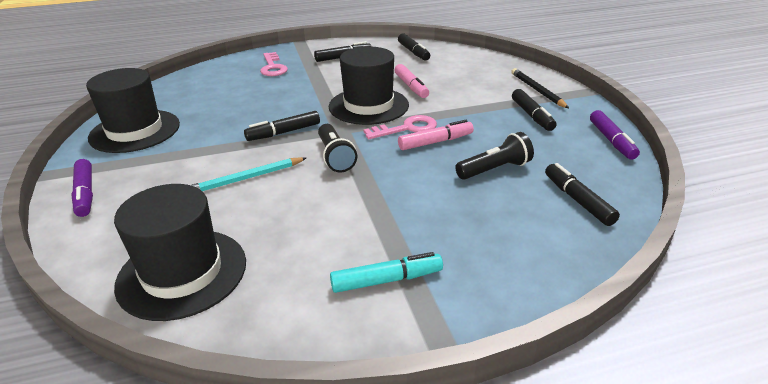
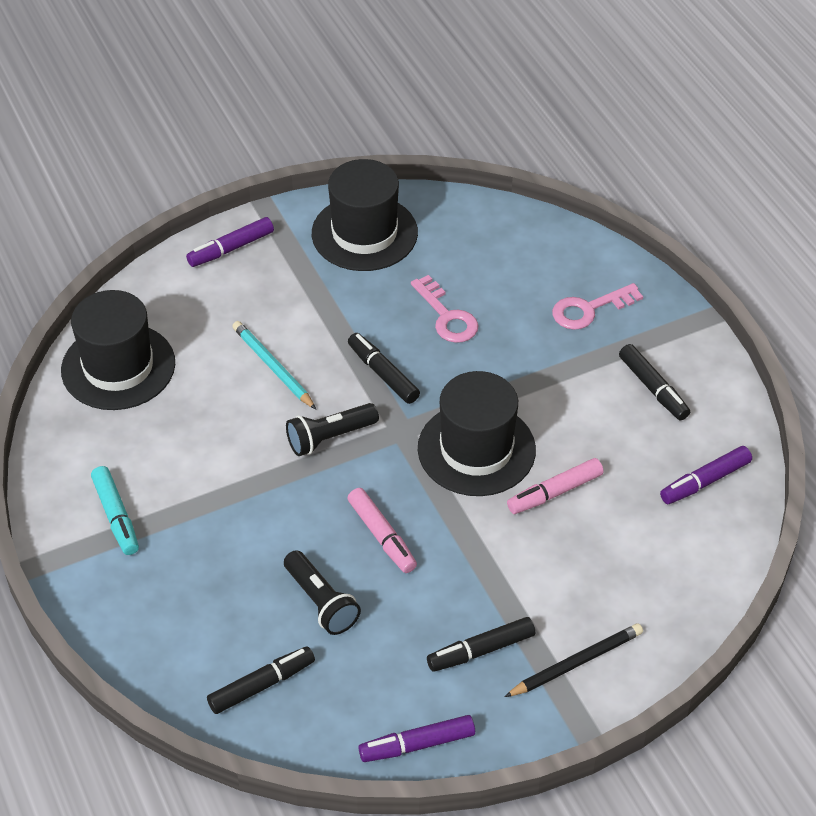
camera: 80 degrees right, 15 degrees up
(407, 128) = (415, 501): pink key -> pink key (447, 316)
(413, 52) = (704, 481): black marker -> purple marker

